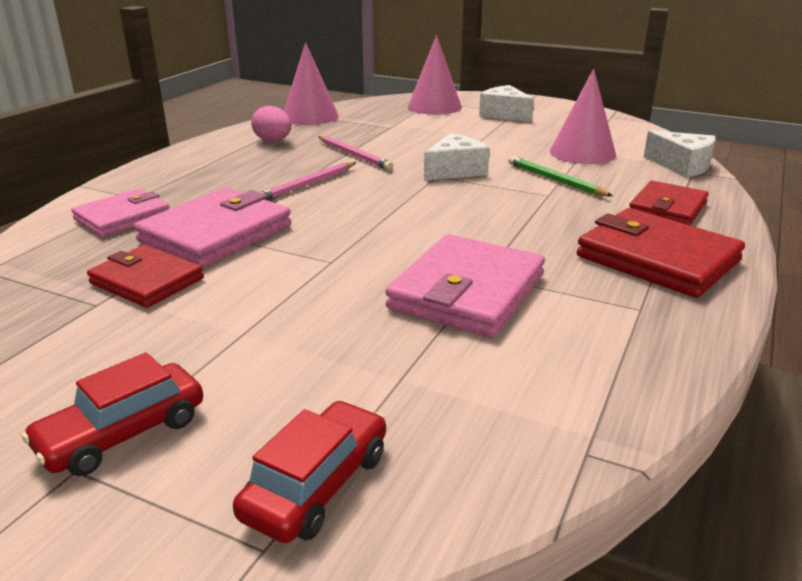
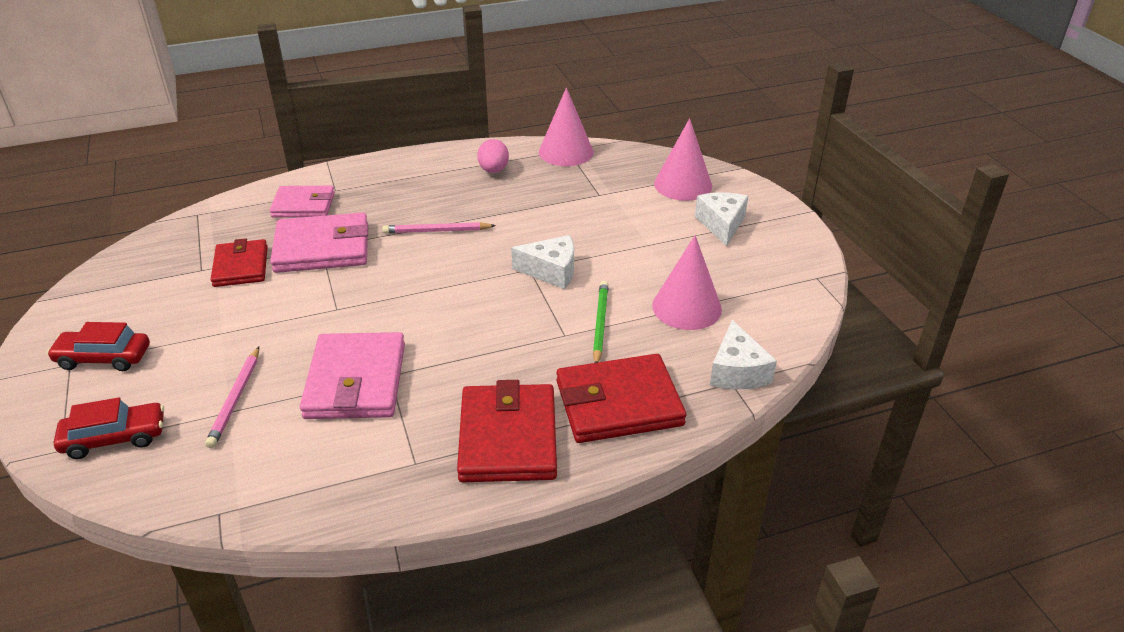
camera: 45 degrees right, 10 degrees up
(354, 155) = (516, 215): pink pencil -> pink pencil (235, 399)
(467, 292) = (356, 381): pink wallet -> pink wallet turned 75 degrees counterclockwise
(667, 208) = (619, 403): red wallet -> red wallet, size x1.53

